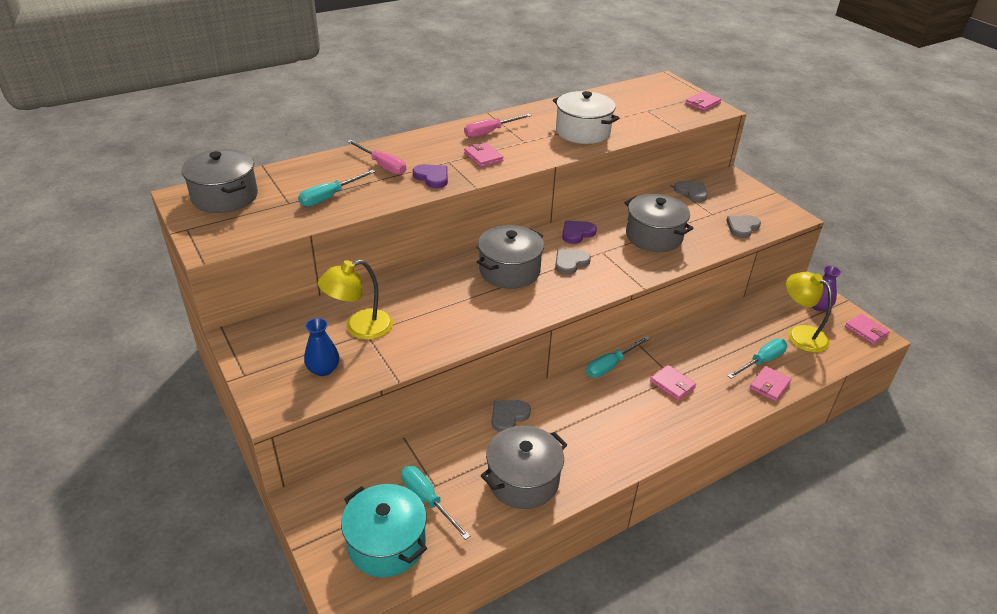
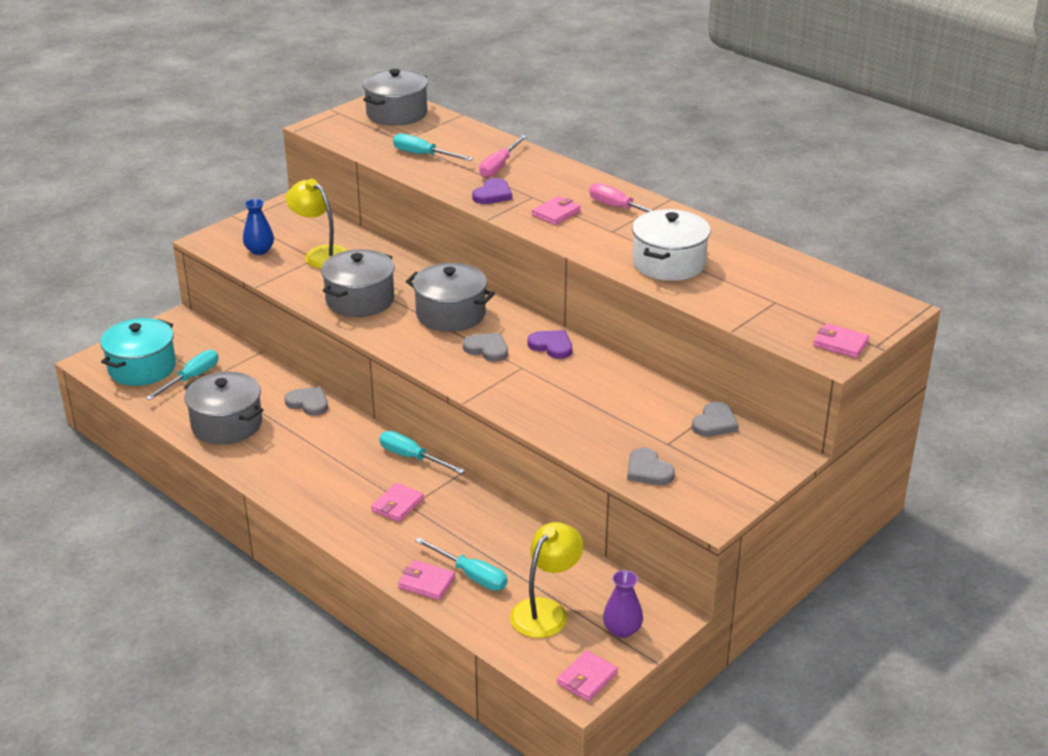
camera: 75 degrees right, 5 degrees down
(654, 236) = (579, 400): grey pot -> grey pot (360, 300)
(742, 227) = (648, 470): grey heart -> grey heart turned 150 degrees counterclockwise

